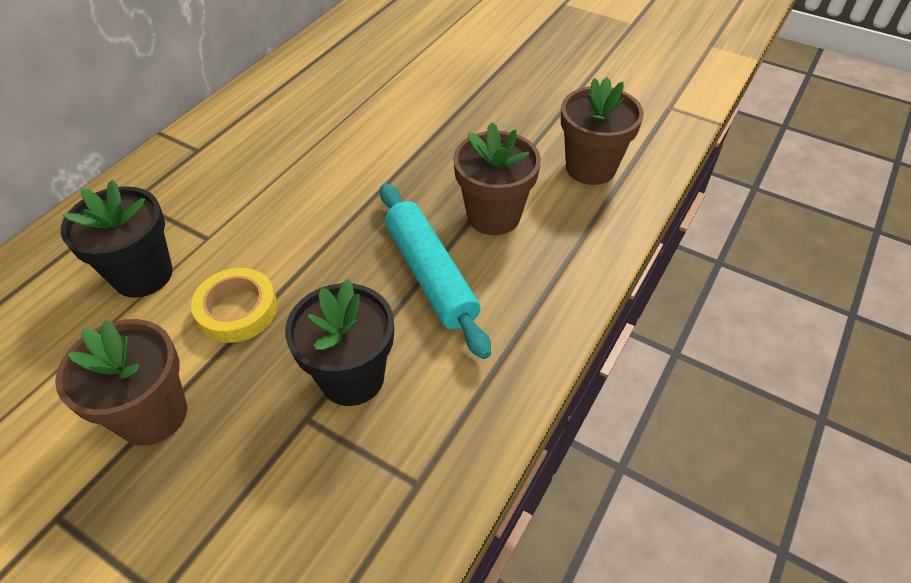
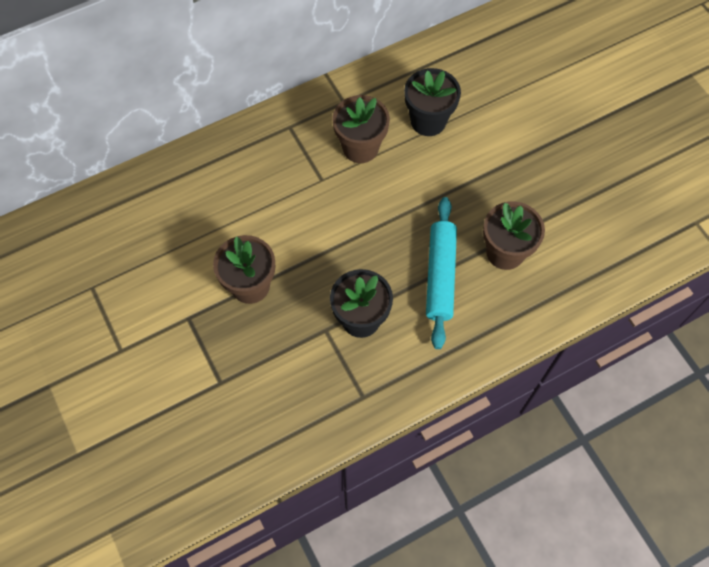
camera: 30 degrees right, 15 degrees up
(143, 275) = (276, 189): black flower pot -> black flower pot (428, 121)
(237, 310) = (318, 242): yellow tape -> none
(590, 168) = (596, 247): brown flower pot -> brown flower pot (360, 147)

